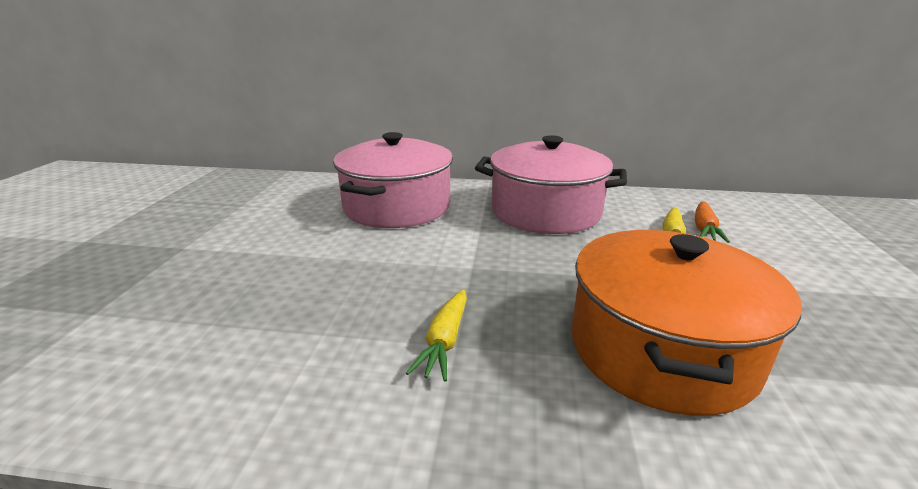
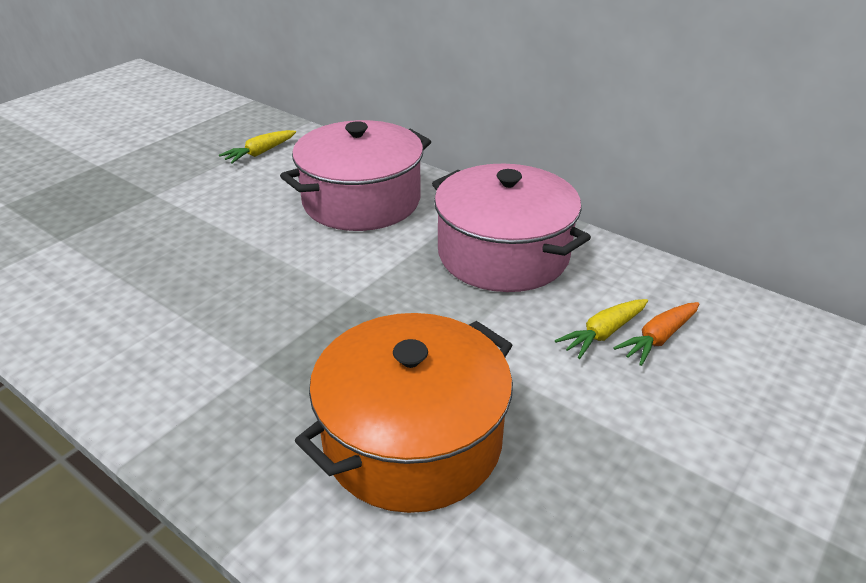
camera: 30 degrees right, 10 degrees up
(444, 341) = (254, 357): yellow carrot -> yellow carrot (260, 153)

